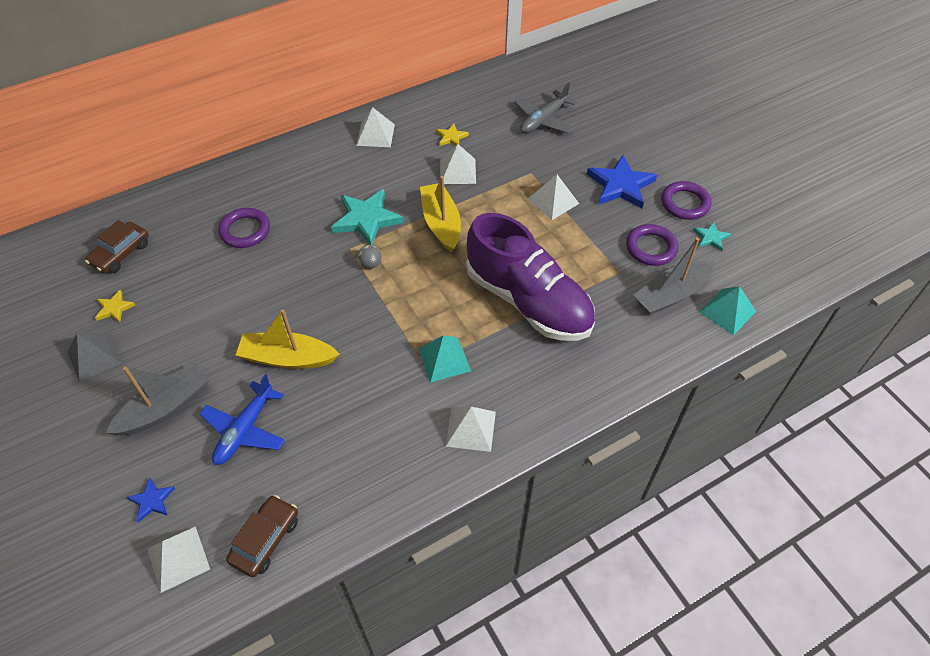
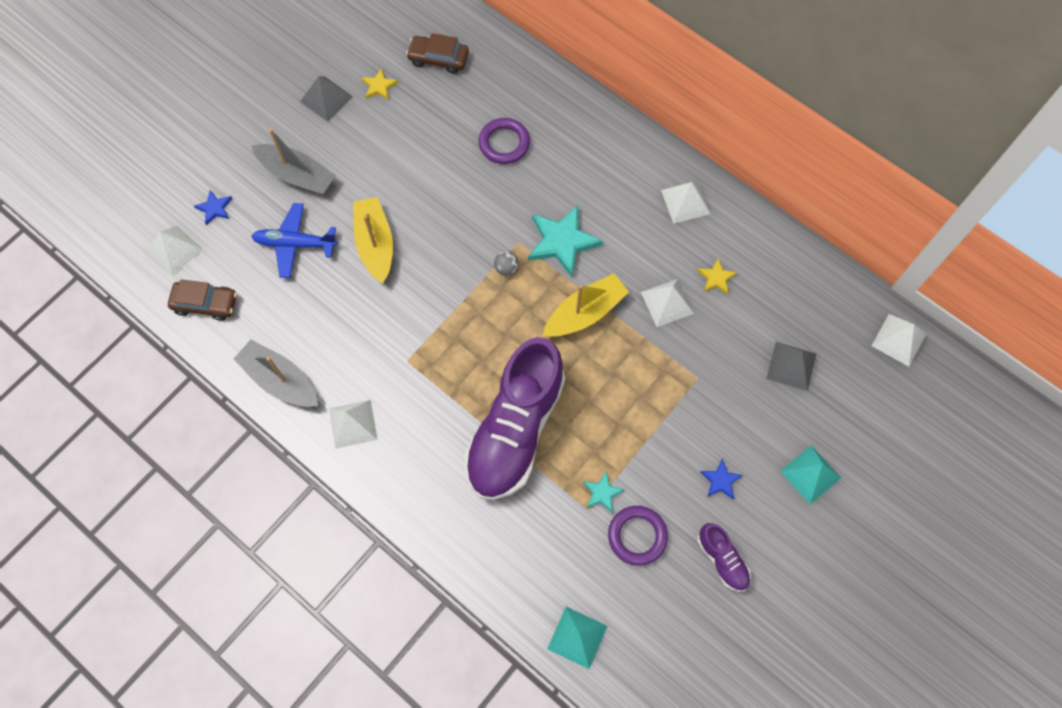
camera: 70 degrees right, 15 degrees up
(444, 359) = (419, 375): turquoise pyramid -> turquoise pyramid (810, 474)
(543, 120) = (791, 366): grey plane -> grey pyramid
(553, 201) = (664, 414): white pyramid -> white pyramid (898, 339)
(621, 185) = (720, 480): blue star -> blue star, size x0.50
(671, 294) = (578, 572): grey boat -> grey boat (280, 380)
(685, 203) = (722, 560): purple ring -> purple shoe
(710, 238) = (679, 600): turquoise star -> turquoise star (602, 493)

